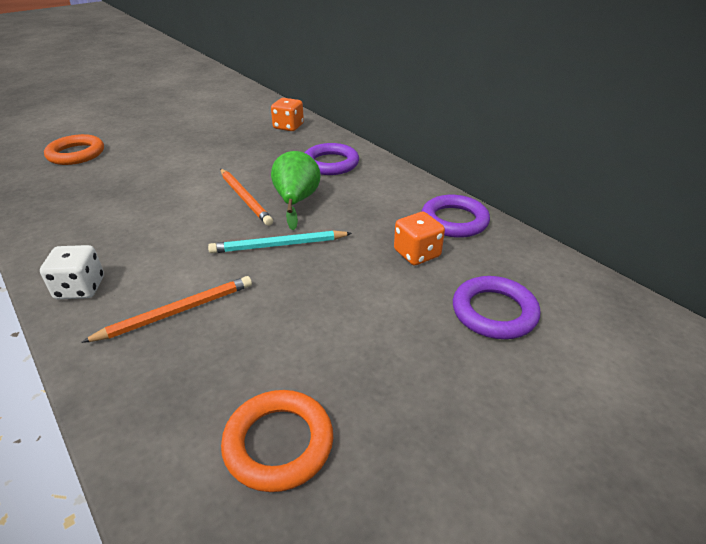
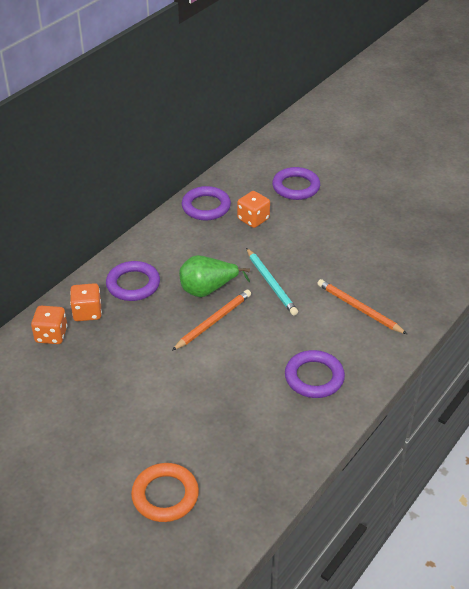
camera: 105 degrees left, 5 degrees up
(80, 288) = (363, 366): white dice -> none
(105, 247) = (314, 377): none -> purple ring
(278, 443) = (418, 243): orange ring -> none
(305, 141) = (87, 312): none -> orange dice

